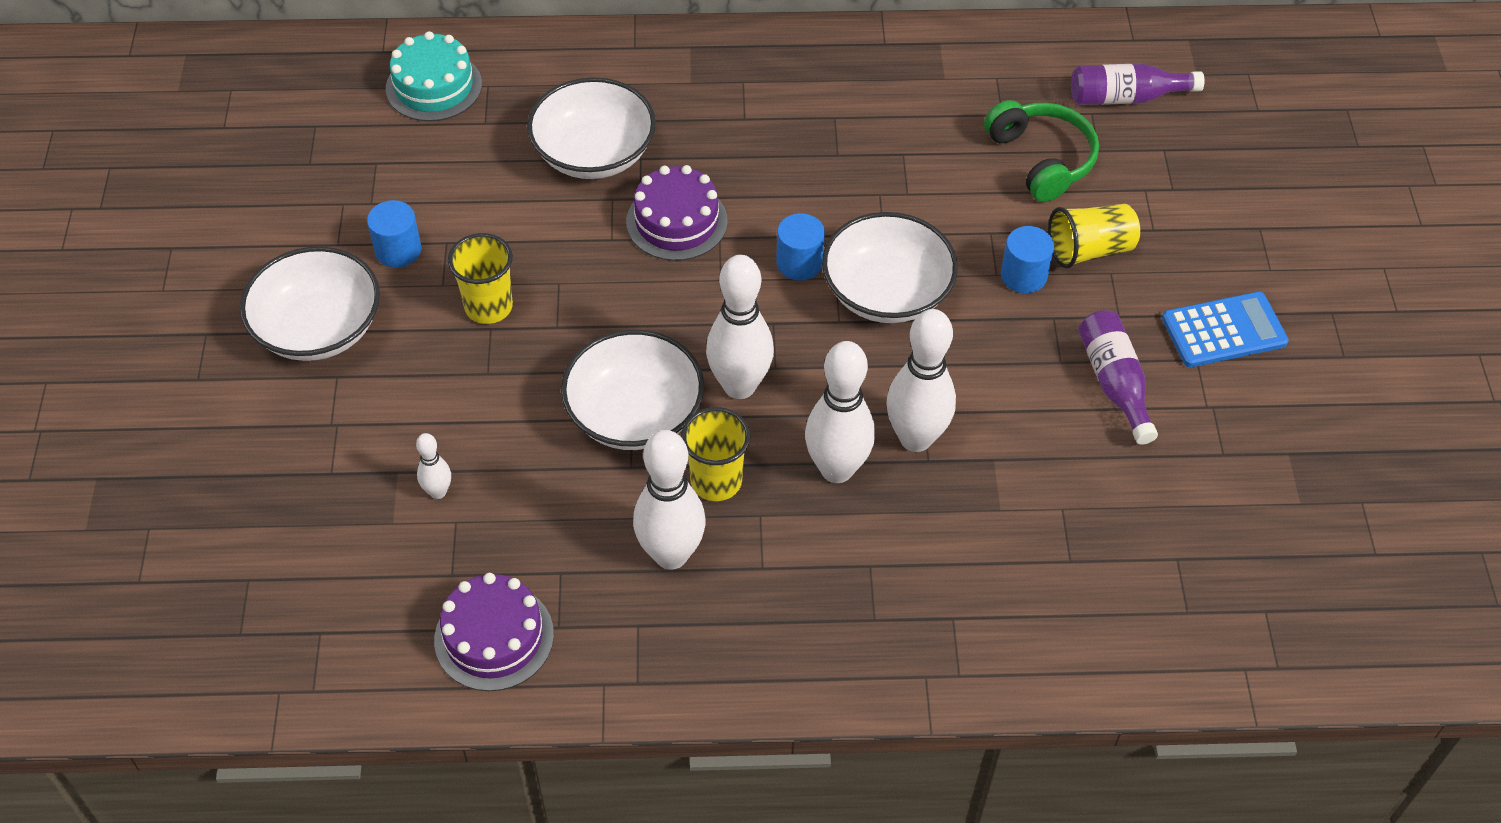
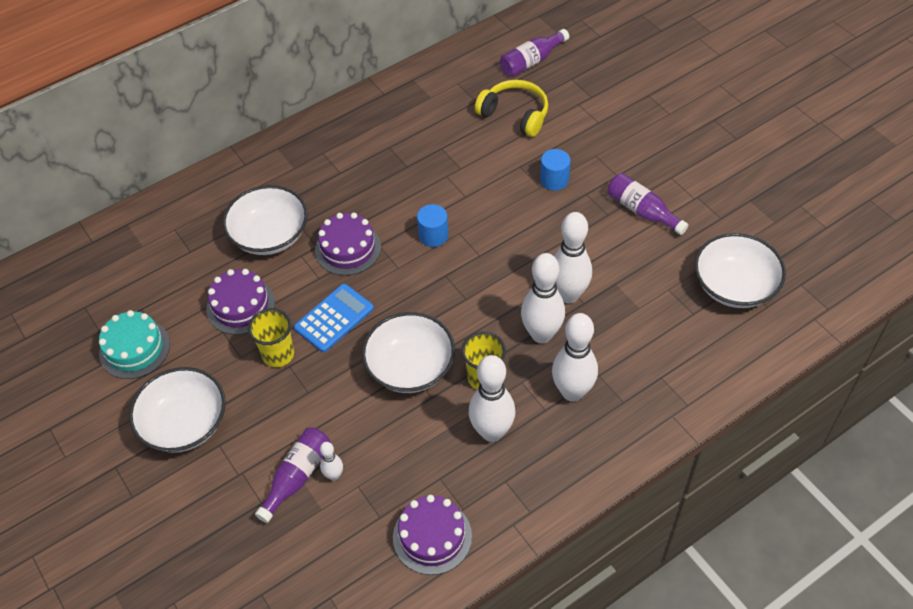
camera: 30 degrees left, 0 degrees up
(395, 467) = (297, 476): none -> purple bottle
(398, 250) = (197, 351): blue cylinder -> none
(434, 86) = (141, 246): turquoise cake -> turquoise cake (134, 348)
(491, 222) = (240, 306): none -> purple cake
(739, 386) = (455, 319): white bowling pin -> white bowling pin (572, 392)
(886, 292) = (492, 226): white bowl -> white bowl (734, 286)
(1042, 159) = (515, 114): green headphones -> yellow headphones
(1089, 250) = (576, 149): yellow cup -> none
(1224, 331) = (672, 156): blue calculator -> blue calculator (334, 318)

